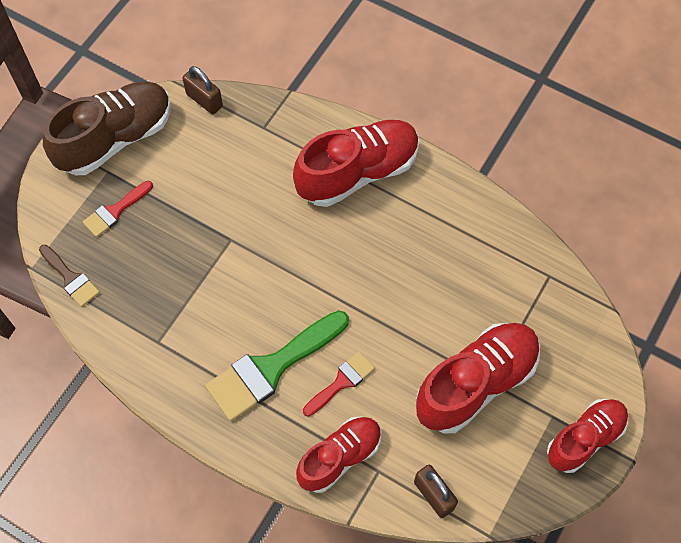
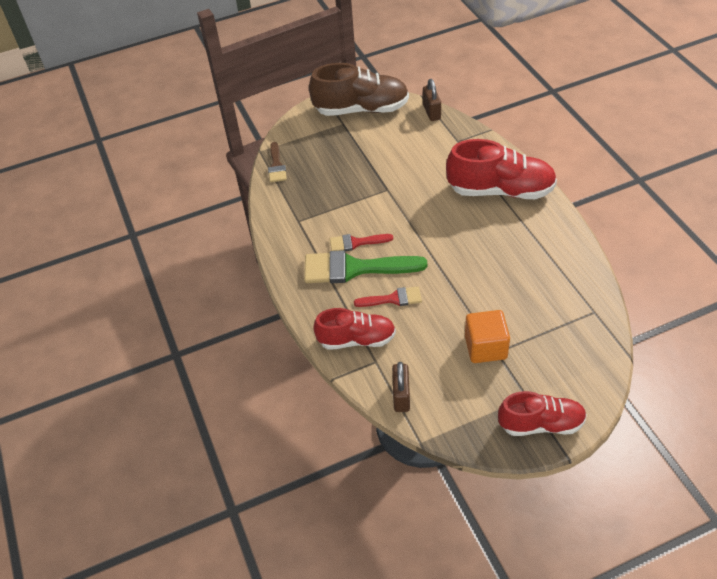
camera: 40 degrees right, 15 degrees down
(115, 211) = (330, 144): red brush -> red brush (356, 243)
(476, 383) = (485, 347): red shoe -> orange cube

